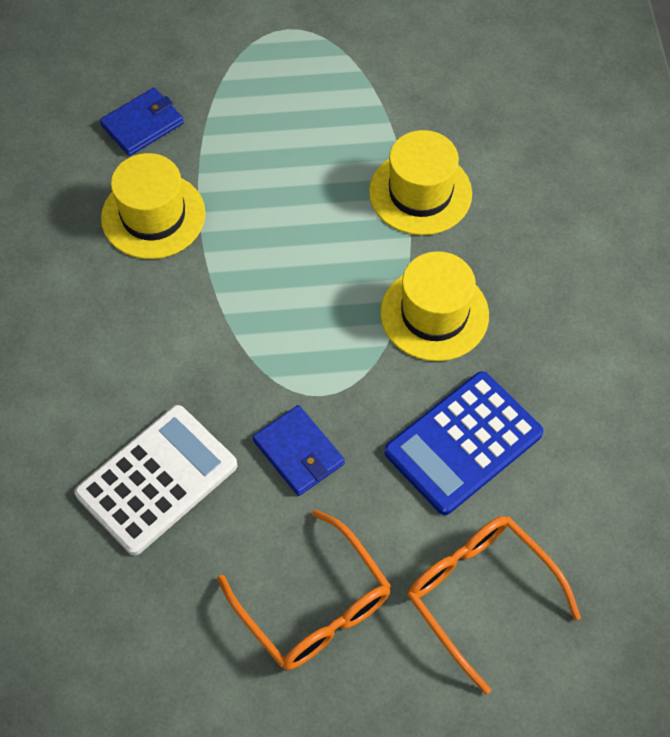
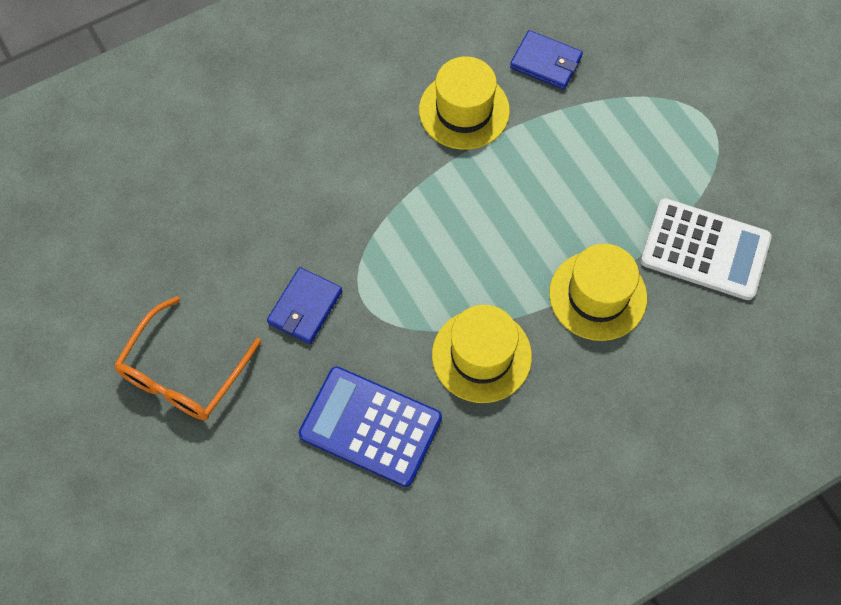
camera: 65 degrees right, 5 degrees up
(157, 480) = (238, 220): white calculator -> white calculator (705, 250)
(481, 595) = (242, 492): orange glasses -> none

